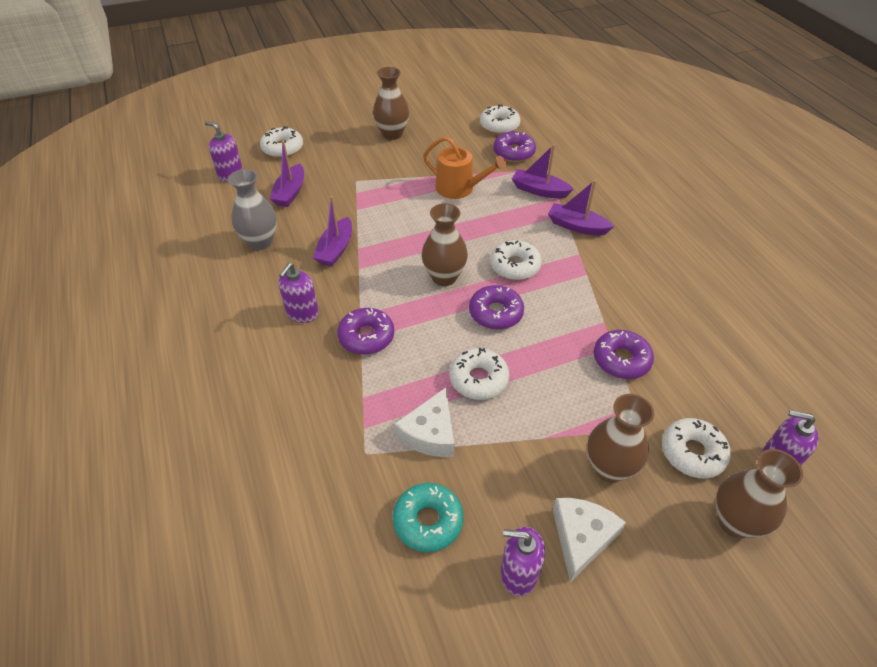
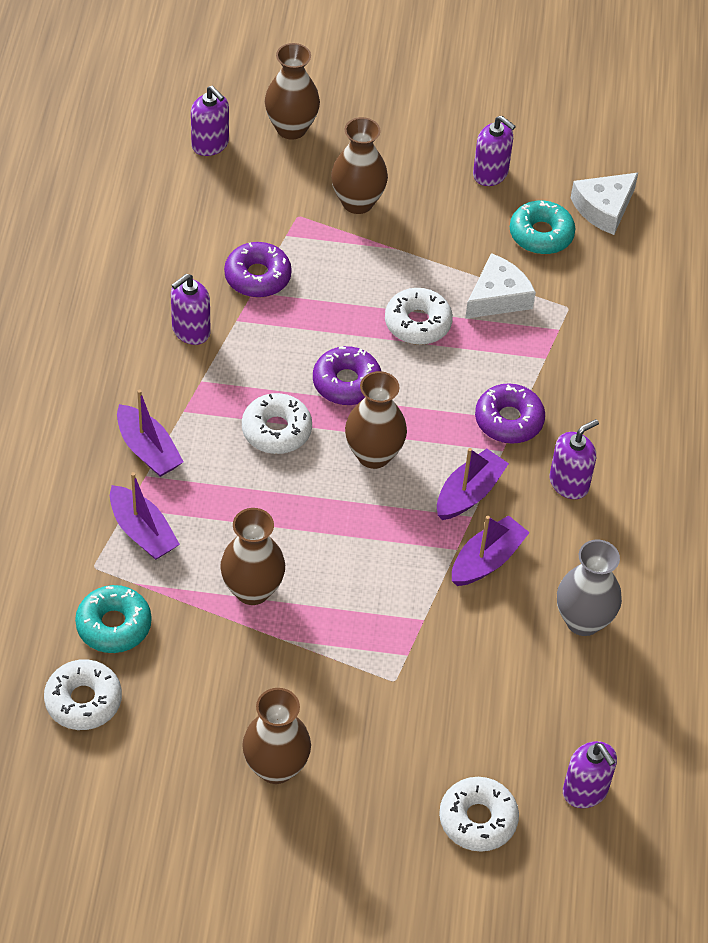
camera: 155 degrees left, 5 degrees up
(290, 193) = (506, 701): purple boat -> purple boat (469, 493)
(459, 188) = (252, 590): orange watering can -> brown vase
(513, 152) = (114, 625): purple donut -> turquoise donut
(581, 538) = (423, 172): white cheese -> white cheese (604, 208)
(625, 301) = (191, 330): none -> purple soap dispenser
(692, 453) = (274, 180): white donut -> none

